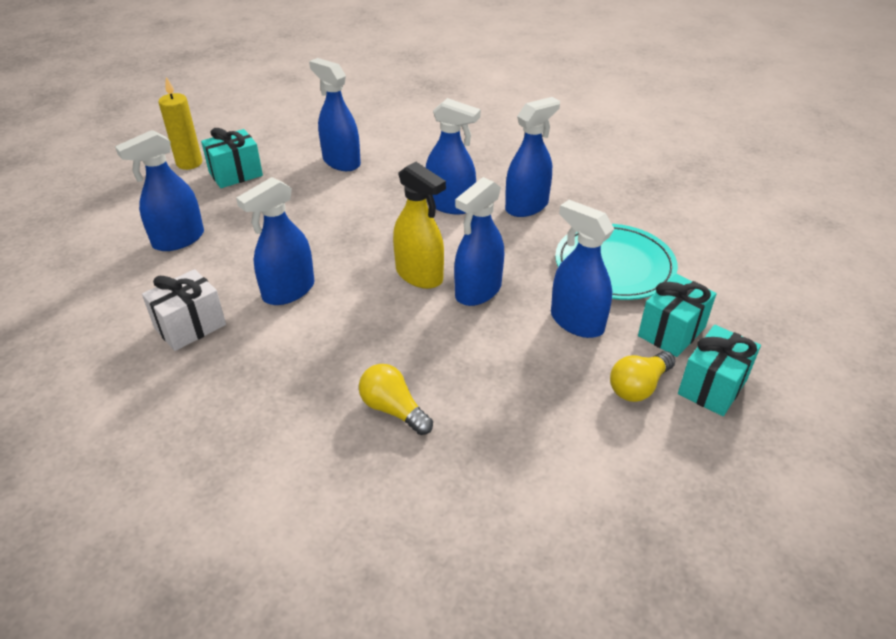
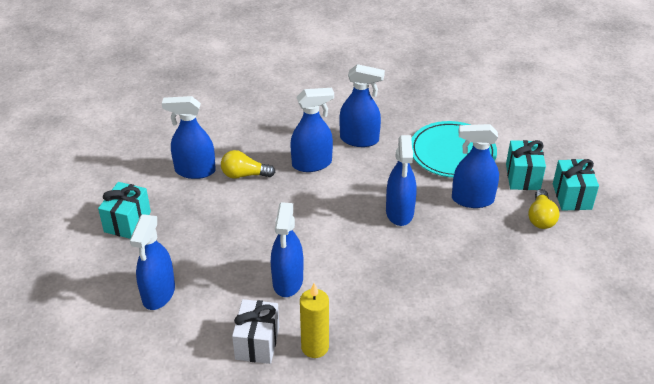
camera: 40 degrees left, 0 degrees up
(189, 163) = (75, 233): yellow candle -> yellow candle (315, 347)
(393, 409) = (442, 310): yellow light bulb -> yellow light bulb (244, 175)
(419, 275) = (354, 222): yellow spray bottle -> none
(527, 206) = (359, 139): blue spray bottle -> blue spray bottle turned 90 degrees clockwise

